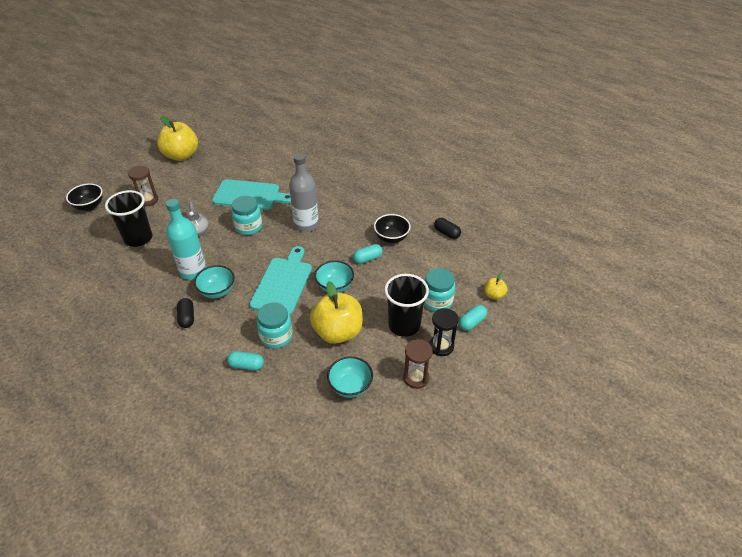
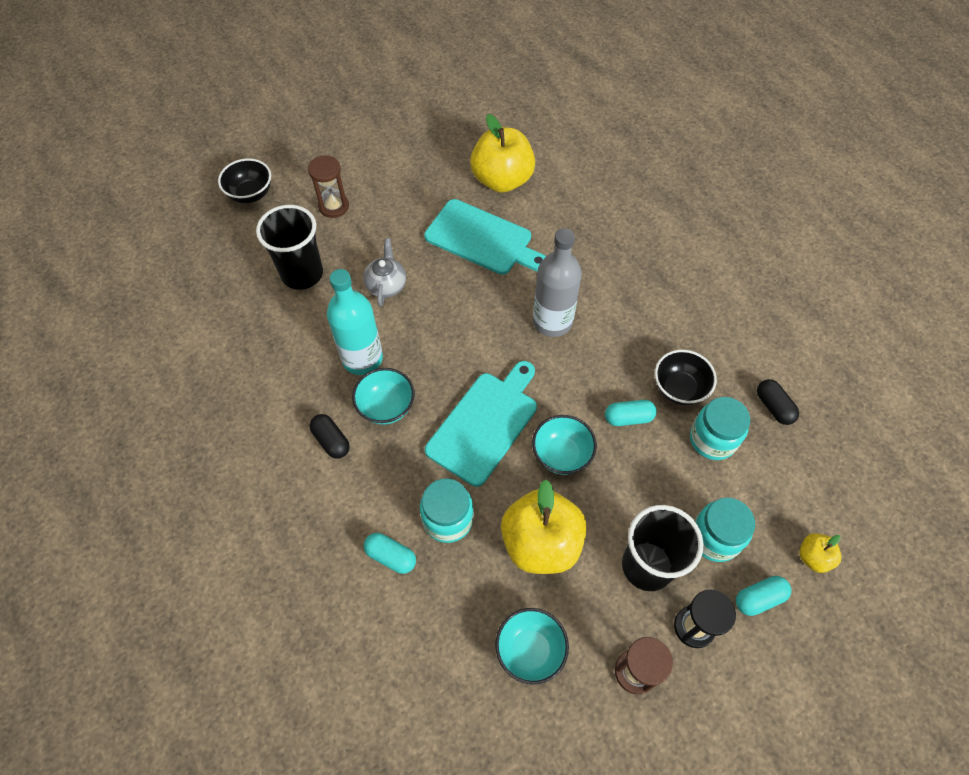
camera: 20 degrees right, 15 degrees up
(181, 155) = (403, 133): yellow apple -> yellow apple (502, 180)
(187, 317) = (331, 441): black capsule -> black capsule turned 45 degrees counterclockwise
(249, 227) = (464, 300): turquoise jar -> turquoise jar (712, 439)

